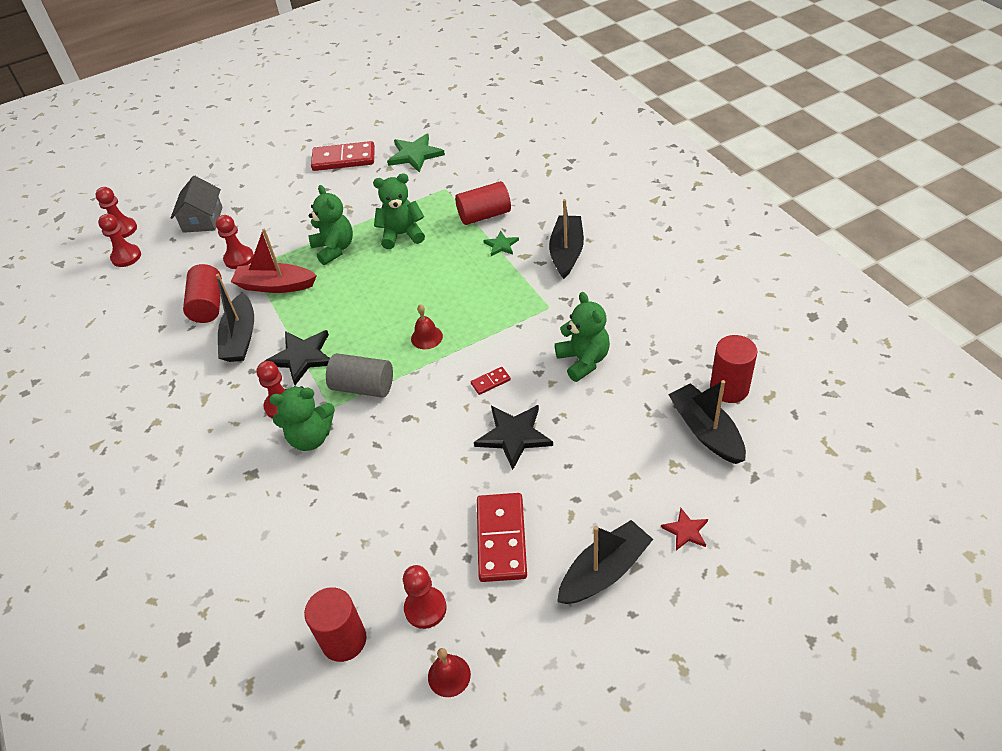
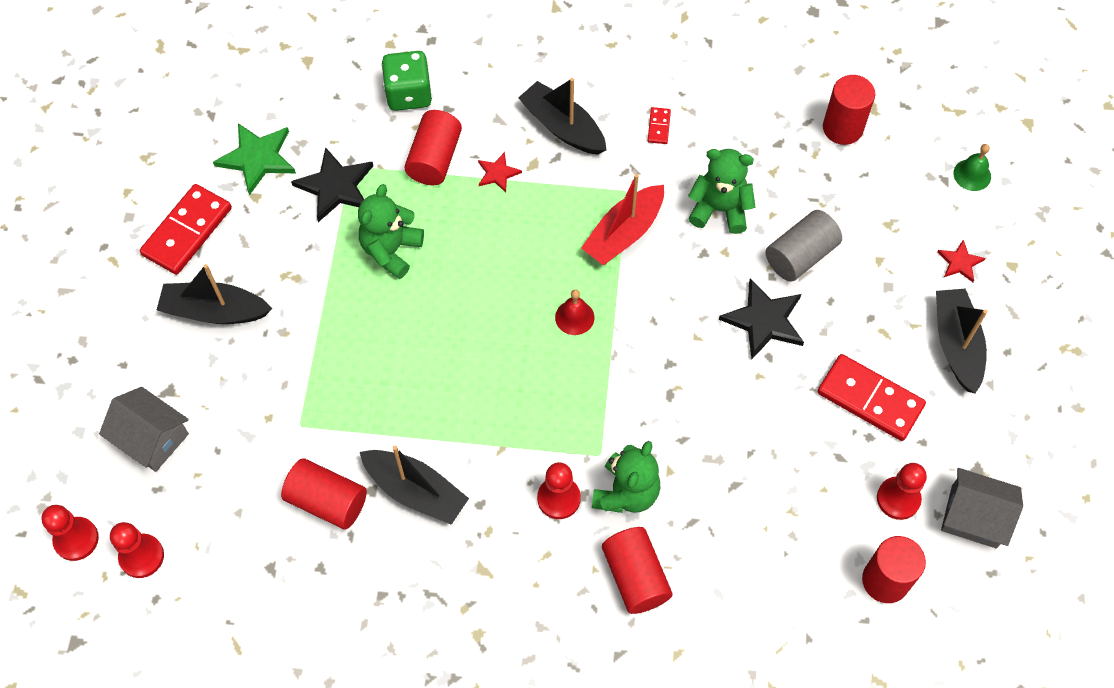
camera: 60 degrees left, 15 degrees up
(239, 259) = (272, 432): red pawn -> none
(248, 479) = (635, 577): none -> red cylinder
(275, 285) = (359, 416): red boat -> red boat (624, 233)
(302, 357) = (502, 445): black star -> black star (335, 186)
(334, 249) = (351, 327): green teddy bear -> none
(363, 387) = (595, 411): grey cylinder -> grey cylinder (800, 256)
(449, 675) = (974, 516): red bell -> grey house
(490, 382) = (682, 299): red domino -> red domino (659, 127)
(501, 245) = (497, 173): green star -> red star
(519, 181) = (409, 94): none -> green dice
(706, 431) = (874, 177): black boat -> black boat (215, 311)
(780, 493) = (972, 175): none -> green bell

